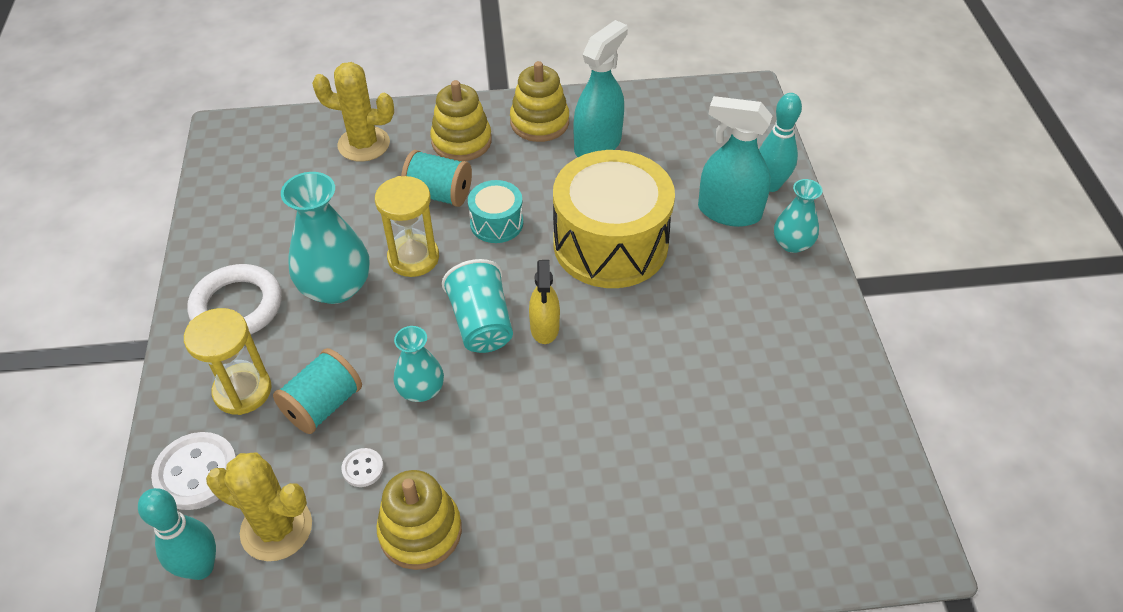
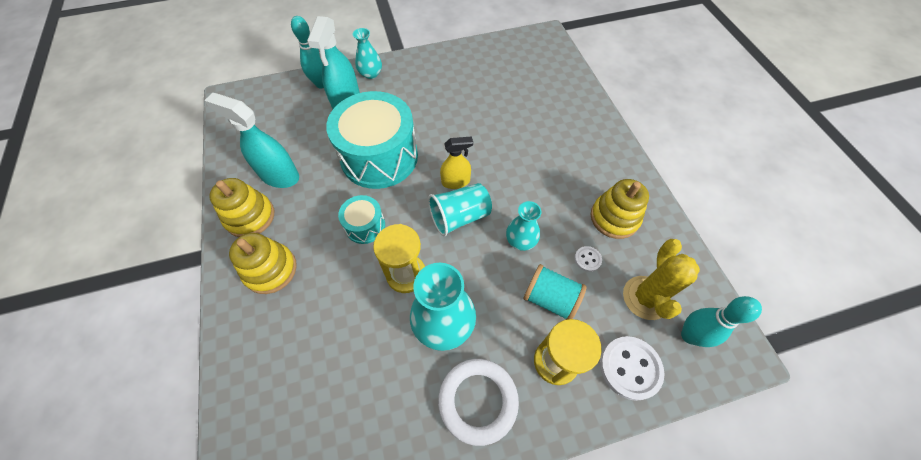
camera: 100 degrees left, 10 degrees up
(364, 144) = (270, 353): yellow cactus -> none
(439, 194) = (335, 272): turquoise spool -> none
(610, 244) = (379, 157): yellow drum -> turquoise drum

